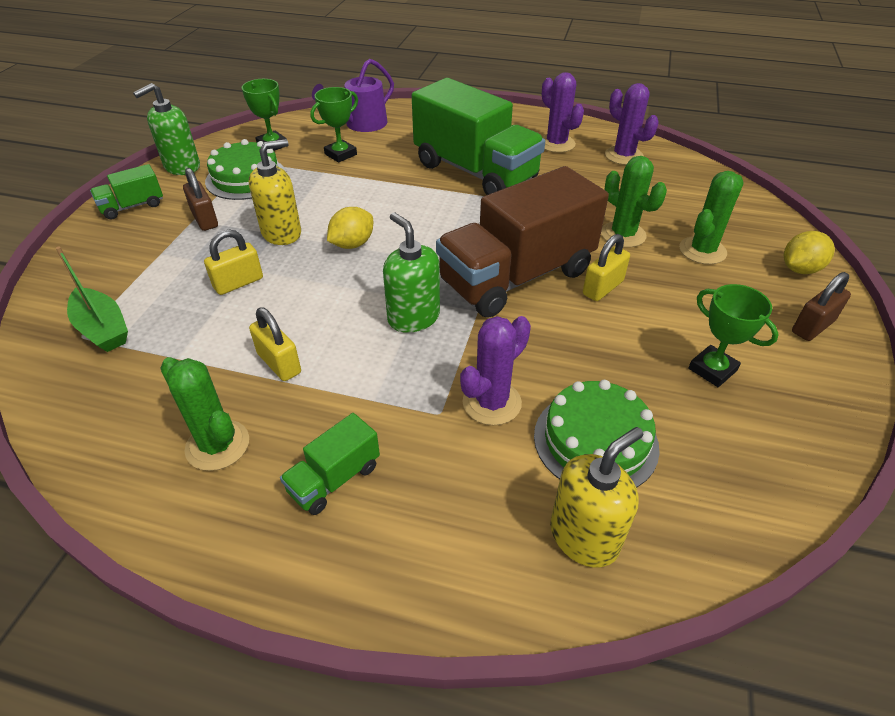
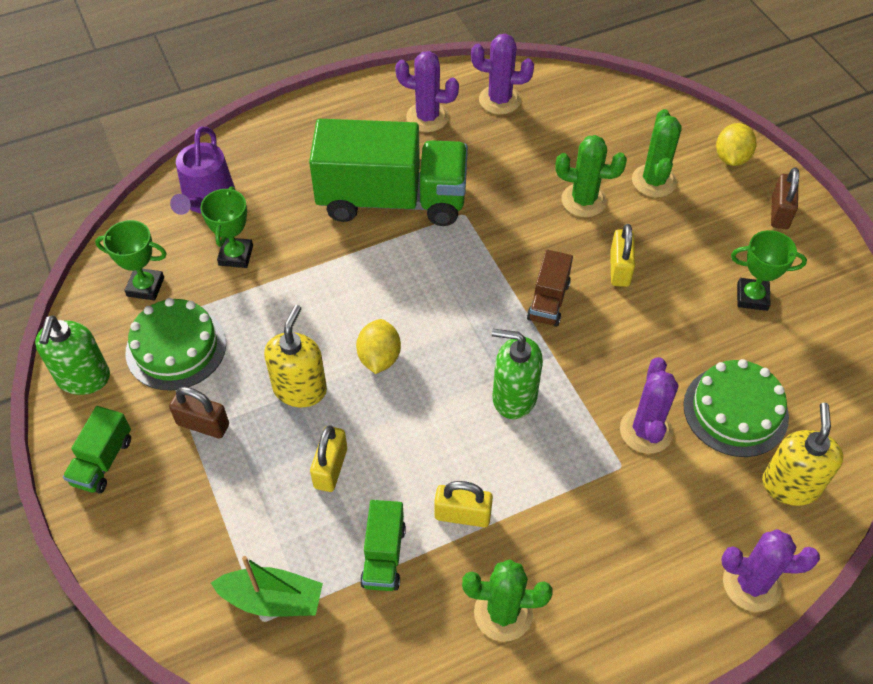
camera: 40 degrees left, 10 degrees up
(334, 479) = (610, 570): green truck -> green truck (383, 556)
(443, 590) = (751, 584): none -> purple cactus
(516, 277) = (548, 301): brown truck -> brown truck, size x0.44

